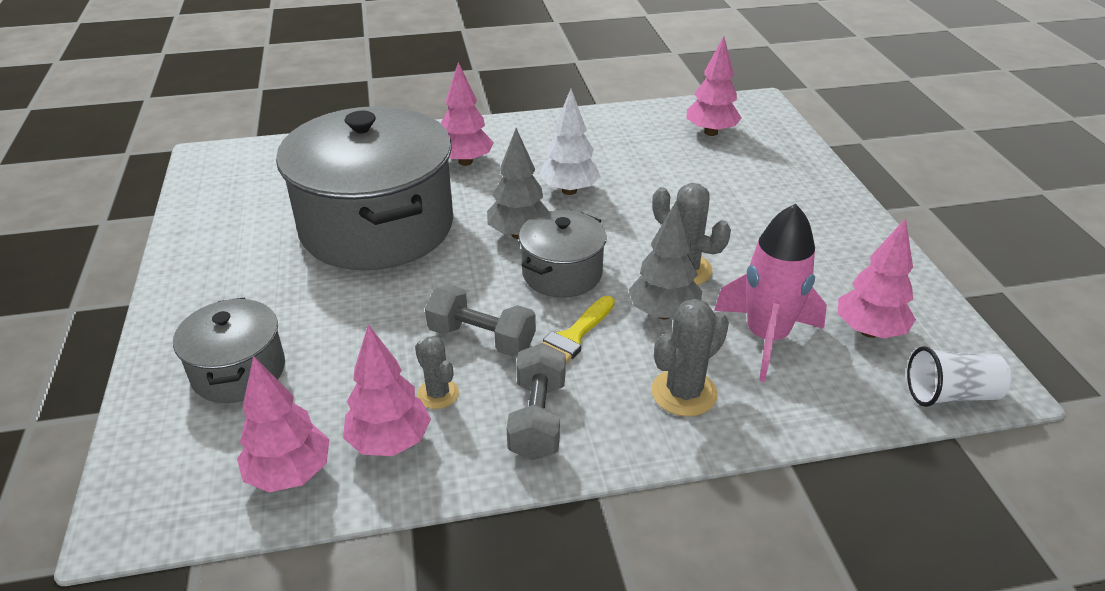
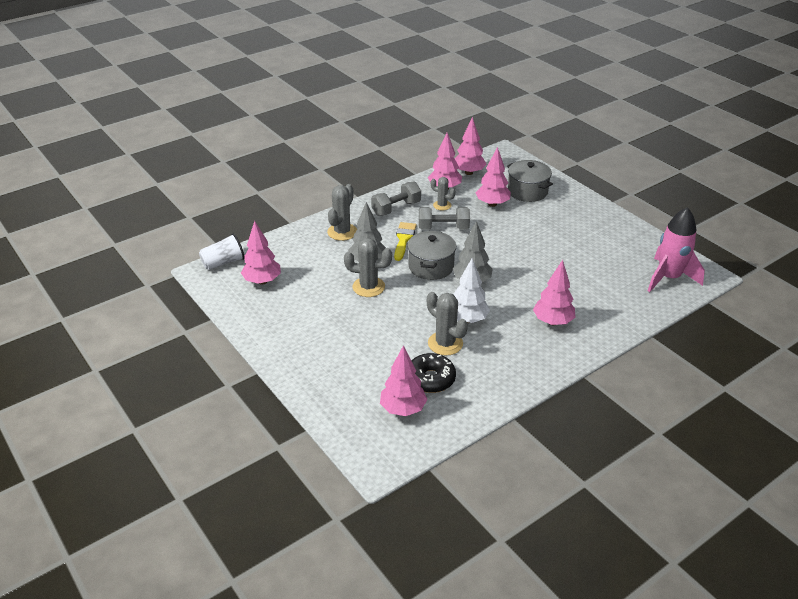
camera: 155 degrees right, 0 degrees up
(339, 363) = (492, 204): none -> pink tree
(377, 226) = (551, 263): grey pot -> none
(537, 418) = (396, 208): grey dumbbell -> grey dumbbell turned 75 degrees clockwise
(620, 174) = (445, 343): none -> grey cactus
(663, 147) = (430, 379): none -> black donut
(766, 338) = (313, 264): pink rocket -> pink rocket (668, 278)

